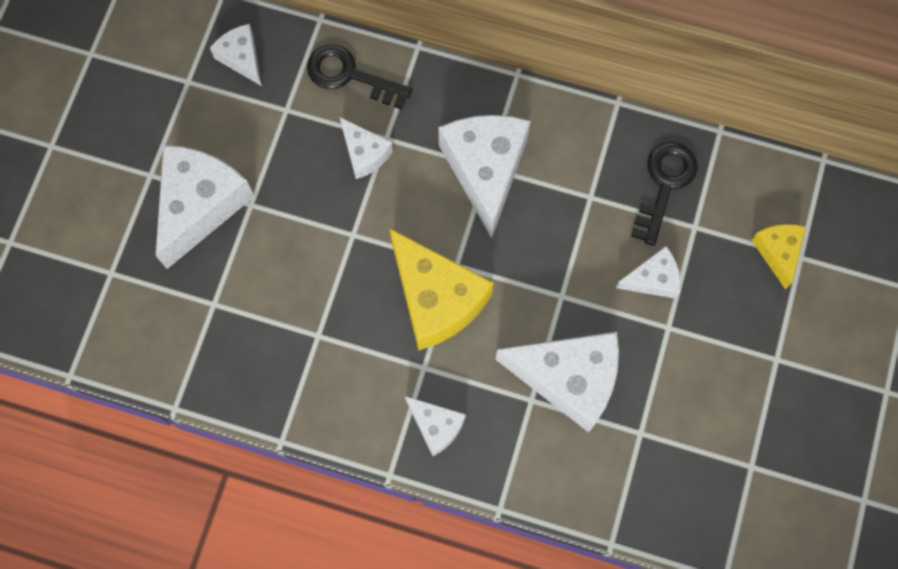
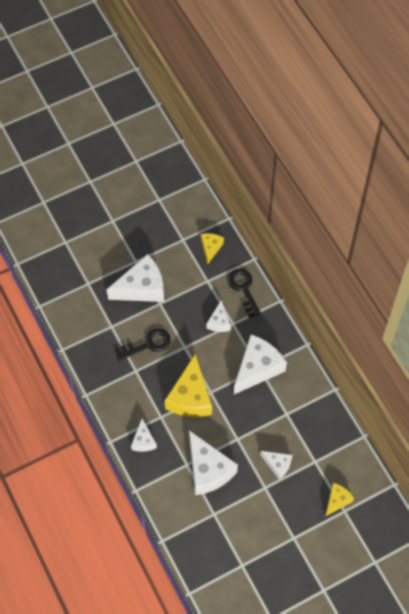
camera: 45 degrees right, 10 degrees down
(242, 58) = (210, 248): white cheese -> yellow cheese
(664, 185) = (320, 436): black key -> black key (147, 344)

